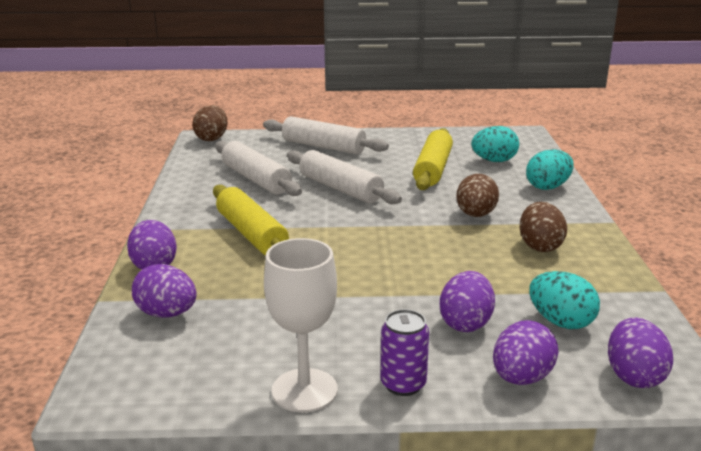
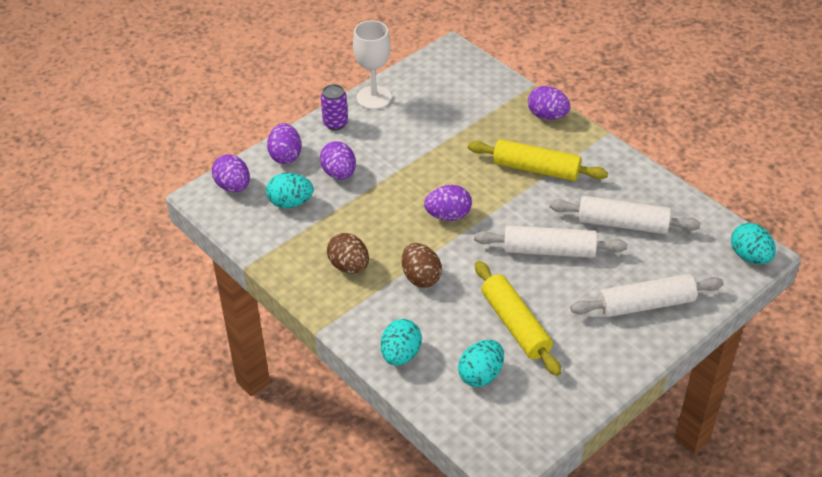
camera: 140 degrees right, 20 degrees up
(167, 314) = (490, 95): purple egg -> purple egg (448, 215)
(212, 138) = (750, 256): brown egg -> turquoise egg

